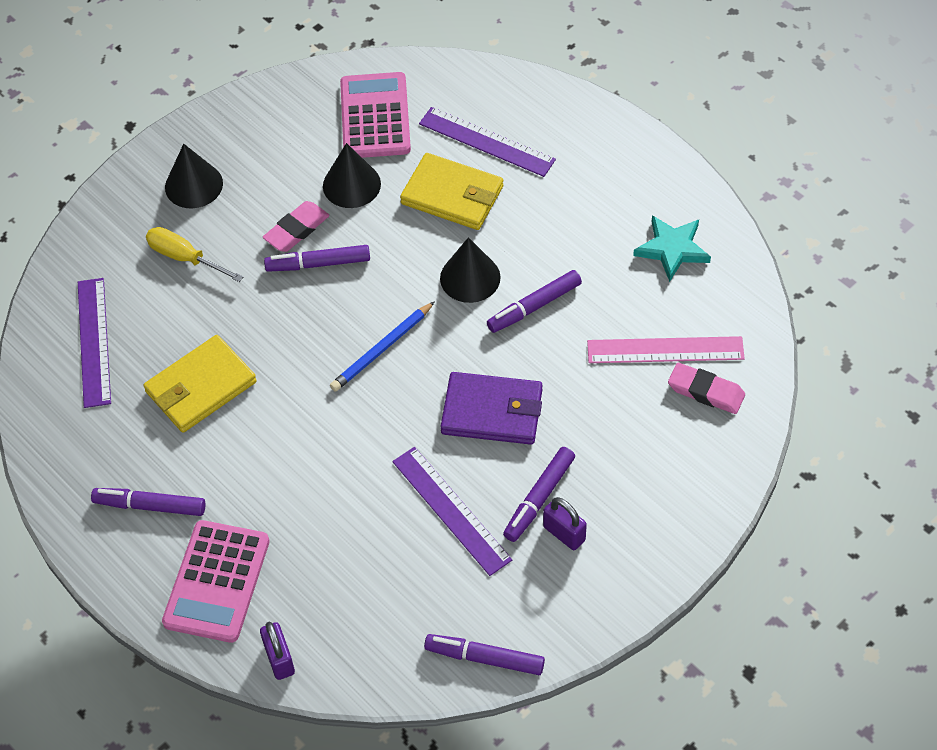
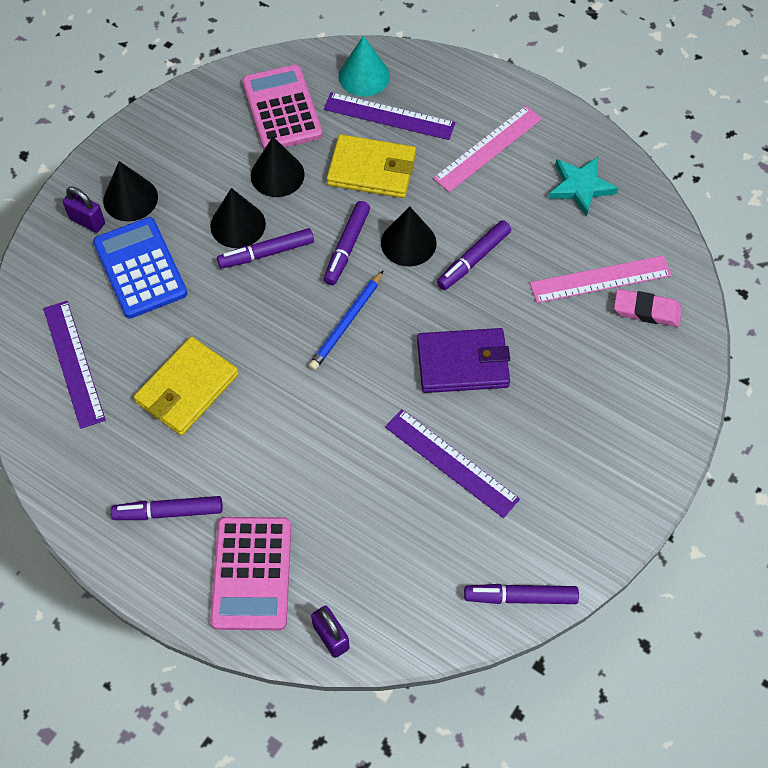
camera: 15 degrees left, 5 degrees up
(185, 258) = (140, 268): yellow screwdriver -> blue calculator
(296, 230) = (238, 225): pink eraser -> black cone
(471, 95) = (364, 76): none -> turquoise cone
(539, 498) = (527, 436): purple marker -> purple marker (347, 247)
(564, 533) = (559, 465): purple padlock -> purple padlock (87, 221)
(583, 192) = (488, 148): none -> pink ruler

